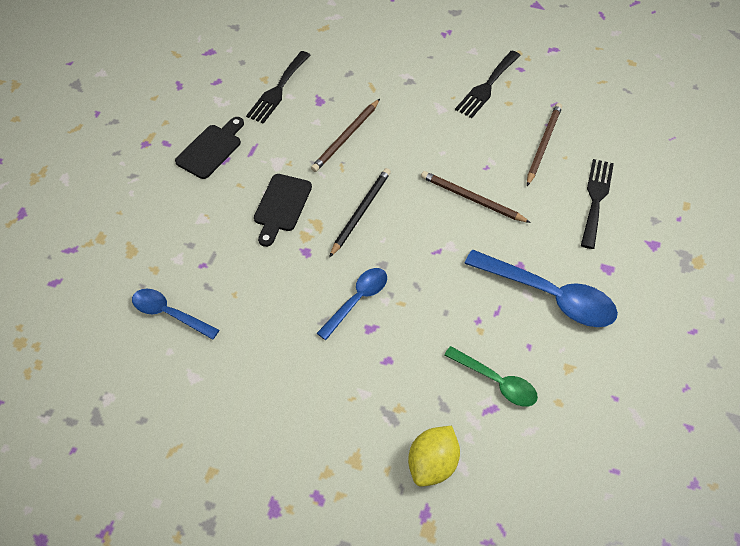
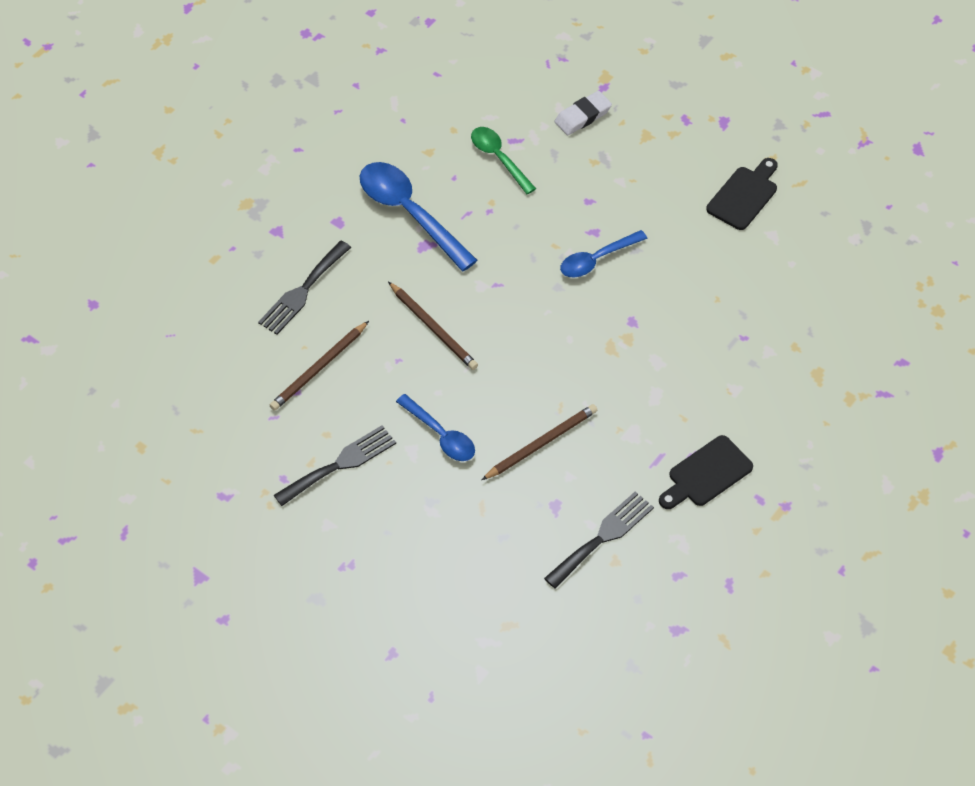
camera: 160 degrees left, 0 degrees up
(170, 314) = (786, 297): blue spoon -> blue spoon (440, 435)
(281, 206) = (643, 378): black cutting board -> black cutting board (744, 196)
(361, 212) = (559, 347): black pencil -> none
(432, 464) = (583, 116): yellow lemon -> white eraser

